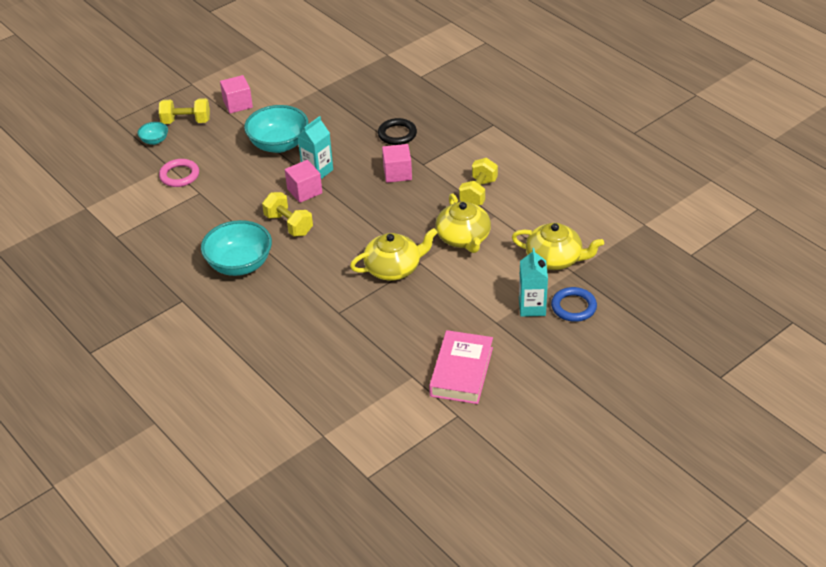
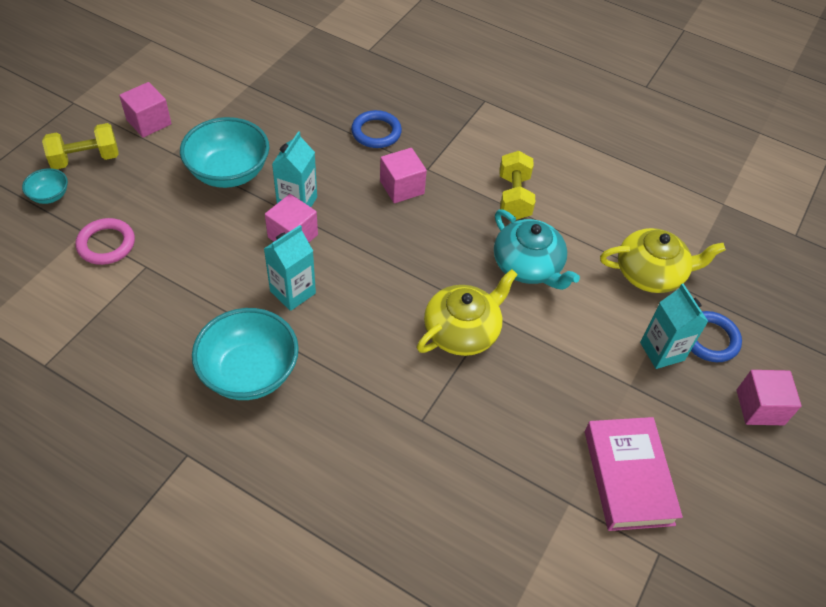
camera: 25 degrees left, 10 degrees up
(289, 224) = (293, 292): yellow dumbbell -> turquoise carton
(397, 134) = (376, 132): black ring -> blue ring
(463, 238) = (528, 266): yellow teapot -> turquoise teapot
(584, 353) = (760, 407): none -> pink cube

